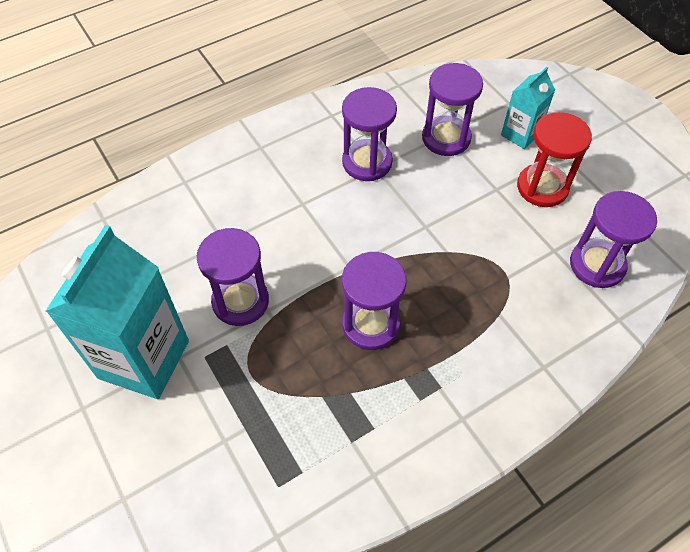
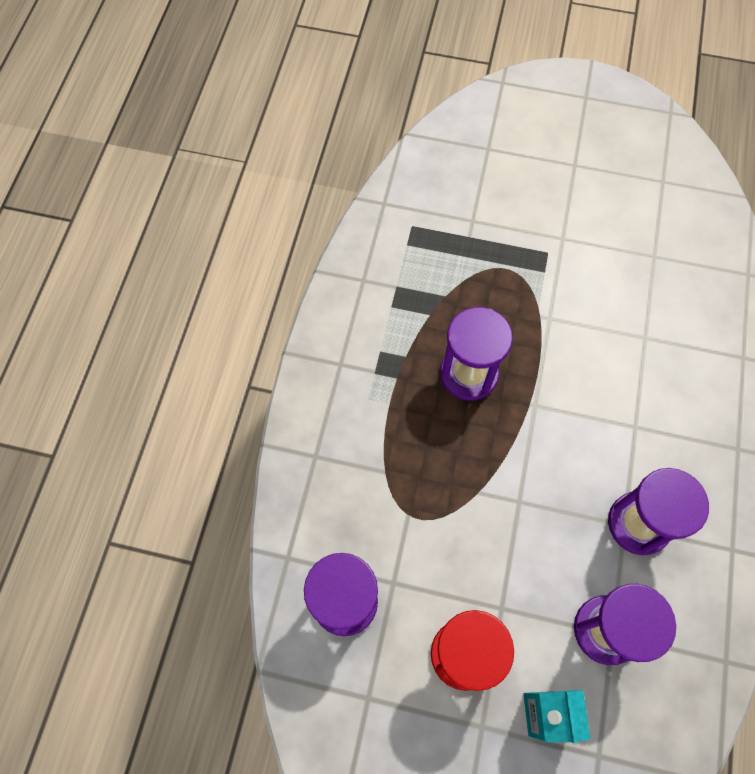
camera: 135 degrees right, 10 degrees up
(144, 359) = (580, 217): turquoise carton -> none
(240, 301) = (574, 307): purple hourglass -> none

